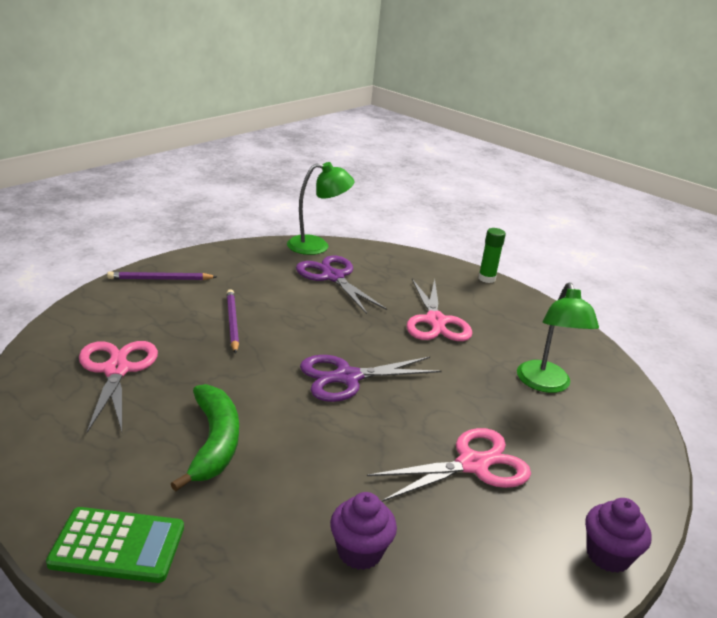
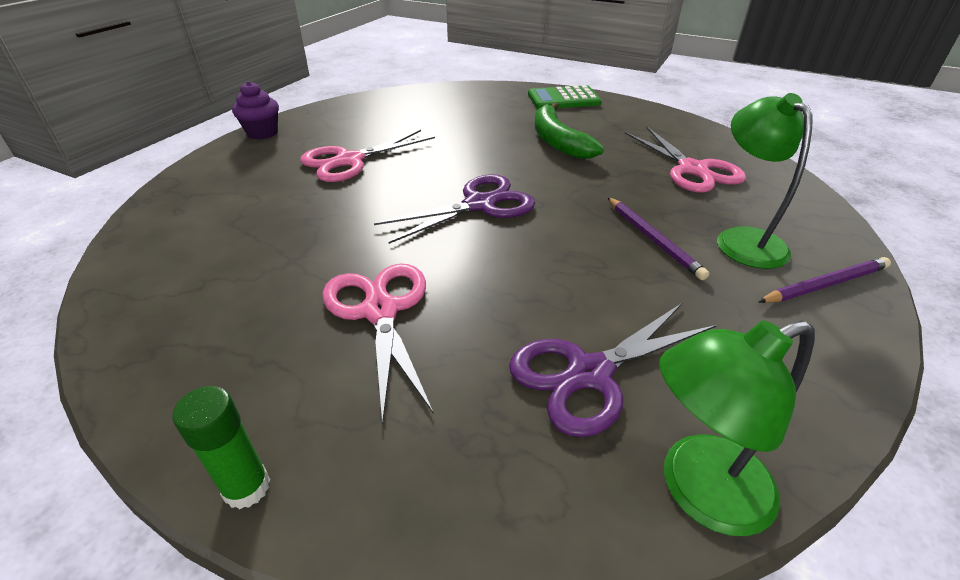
camera: 170 degrees right, 10 degrees up
(333, 277) = (589, 374): purple scissors -> purple scissors turned 105 degrees clockwise
(359, 552) = (429, 114): purple cupcake -> none
(546, 384) = (240, 243): green lamp -> green lamp (742, 239)

